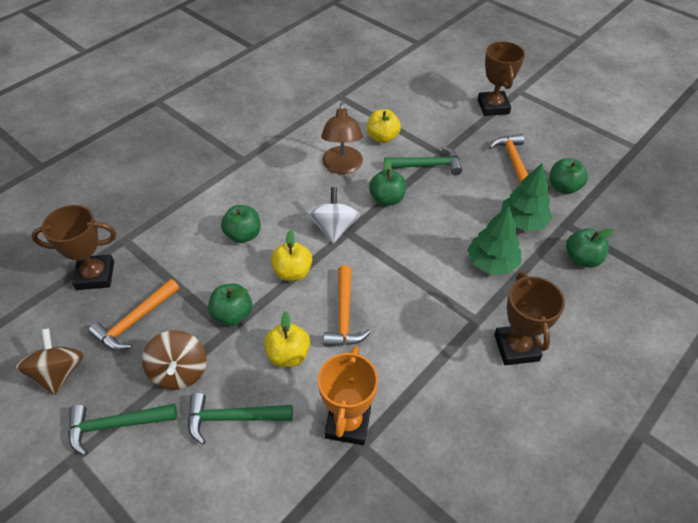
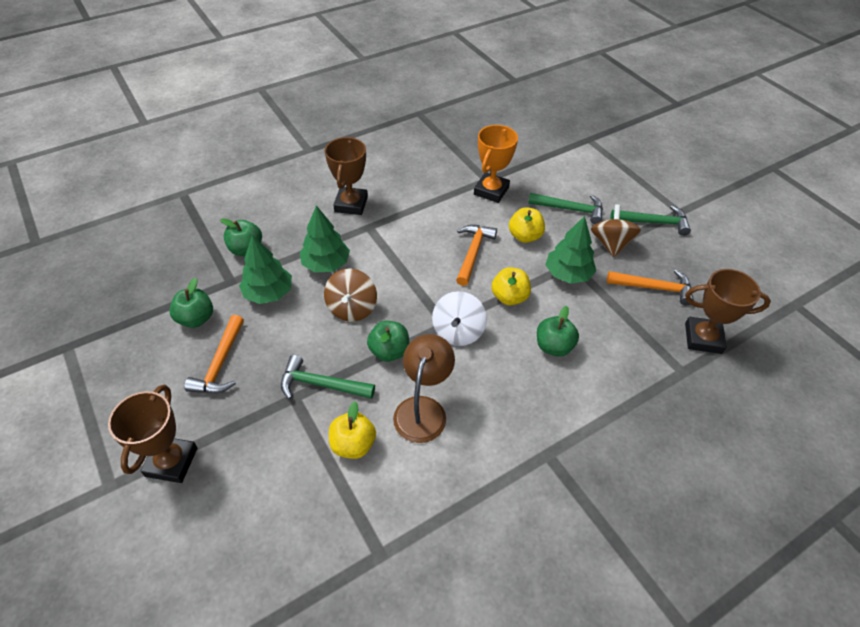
camera: 165 degrees left, 0 degrees up
(59, 373) = (708, 263): brown spinning top -> brown spinning top (352, 308)
(135, 321) = (654, 288): orange hammer -> orange hammer turned 45 degrees clockwise
(232, 315) = (568, 274): green apple -> green tree

